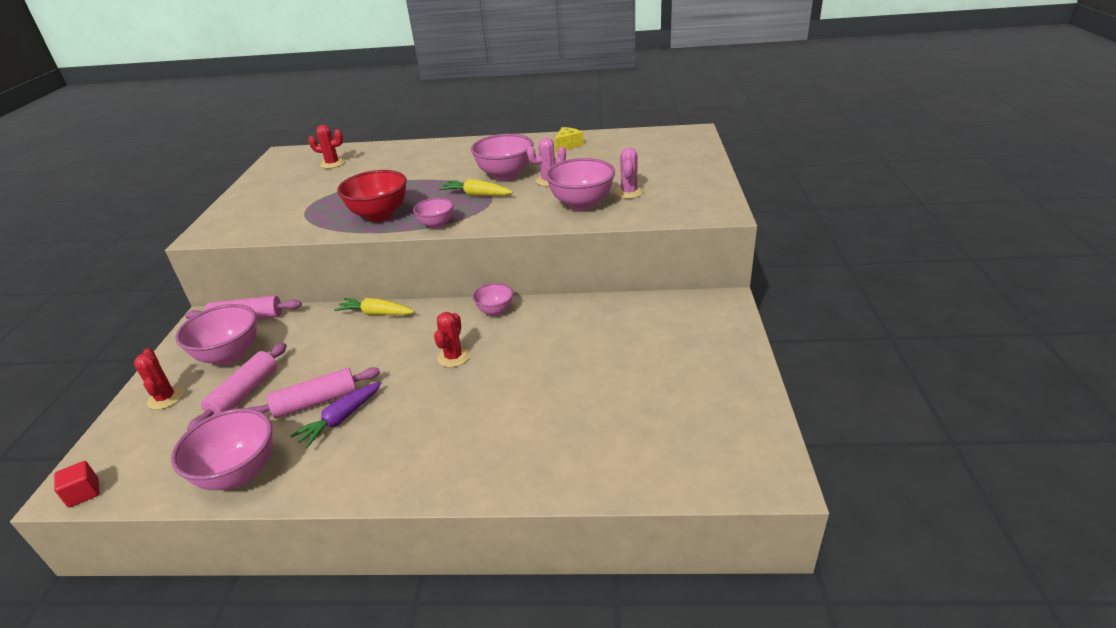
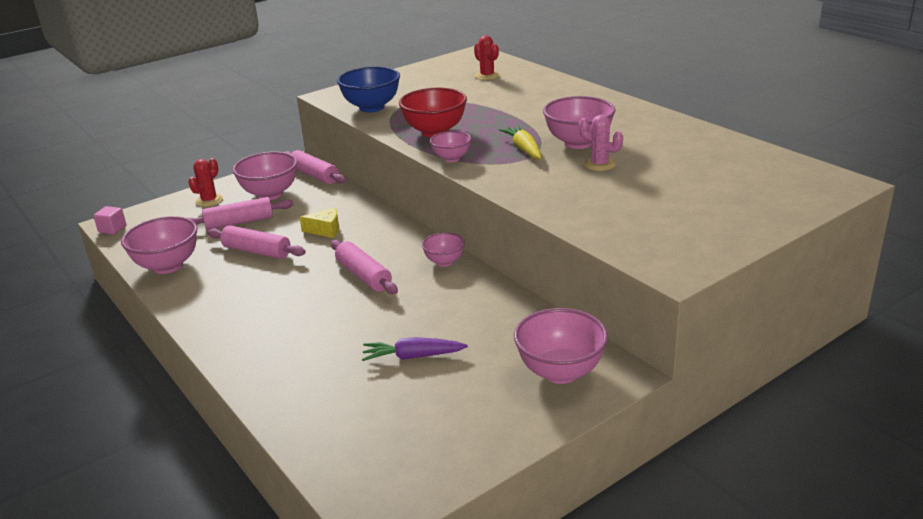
camera: 50 degrees right, 5 degrees down
(84, 493) = (112, 229): red cube -> pink cube
(275, 224) = (371, 107): none -> blue bowl
(341, 419) = (249, 270): purple carrot -> purple carrot (413, 357)
(376, 313) = (377, 216): yellow carrot -> none
(453, 357) = (363, 276): red cactus -> pink rolling pin
(568, 145) = (687, 140): yellow cheese -> yellow cheese (325, 230)
(581, 204) = (579, 198): pink bowl -> pink bowl (560, 372)
(629, 192) = (639, 209): pink cactus -> none

